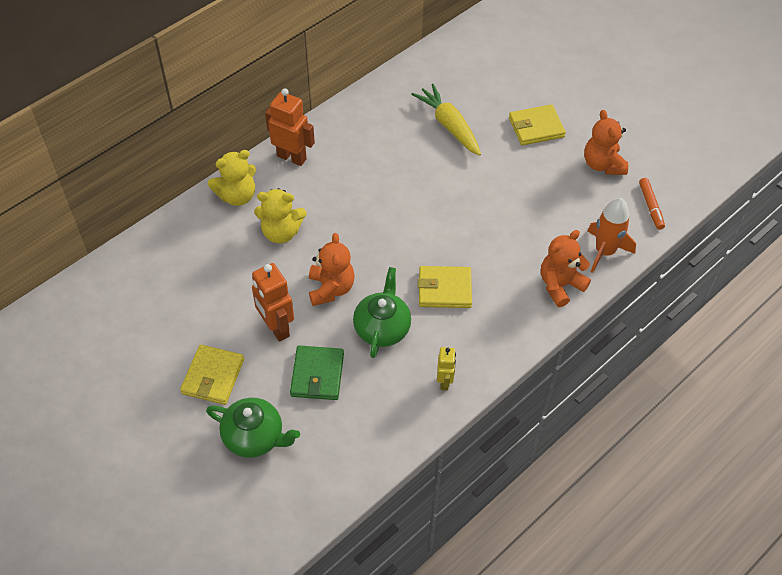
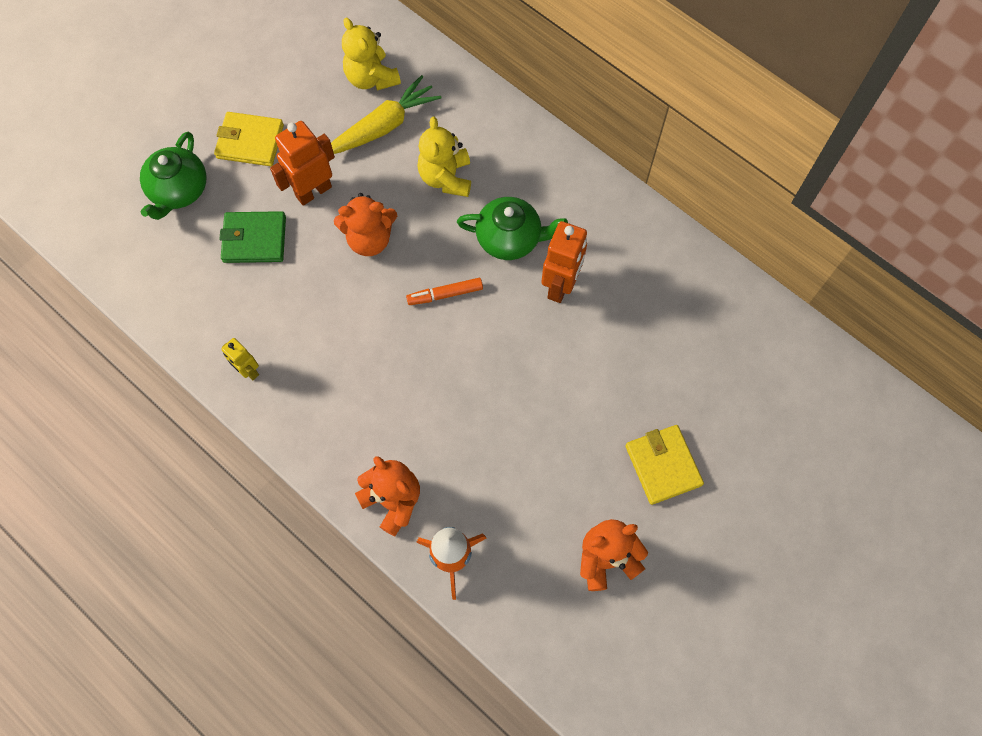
camera: 85 degrees right, 15 degrees up
(237, 196) = (495, 125): yellow teddy bear -> yellow teddy bear (371, 78)
(292, 157) = (563, 173): orange robot -> orange robot (560, 286)
(382, 328) = (318, 298): green teapot -> green teapot (510, 238)
(444, 289) = (377, 362): yellow wallet -> none
(444, 382) = (248, 371): yellow robot -> yellow robot turned 45 degrees clockwise
(449, 126) = (646, 350): yellow carrot -> yellow carrot (384, 126)
(650, 206) = (537, 625): orange marker -> orange marker (445, 294)

